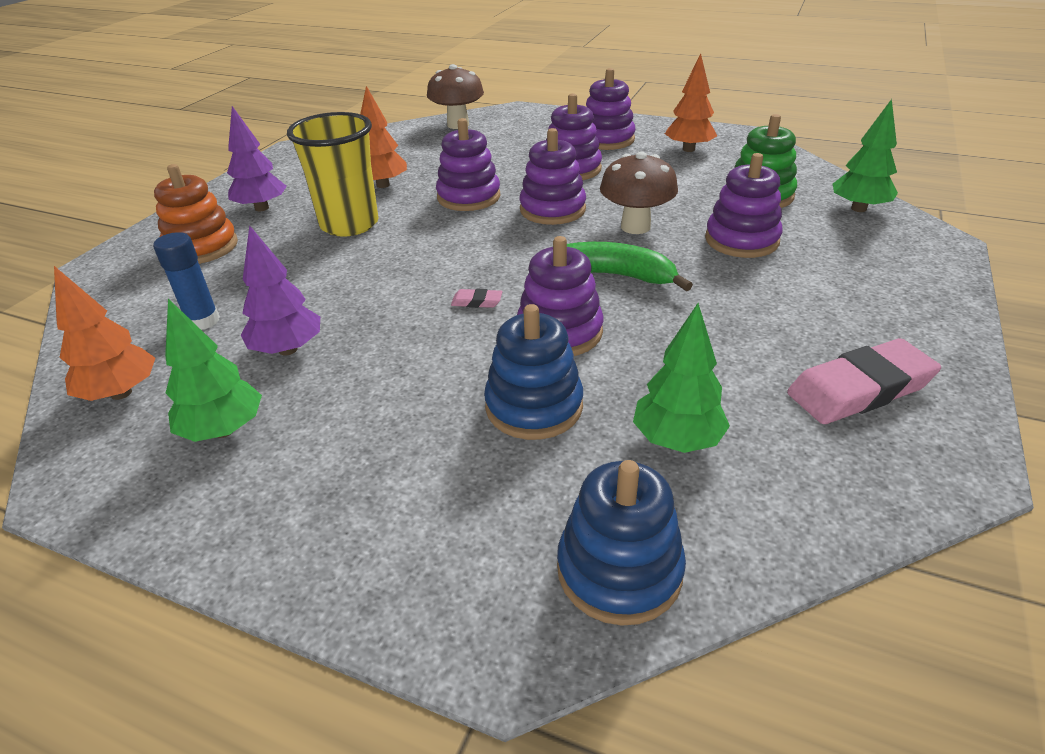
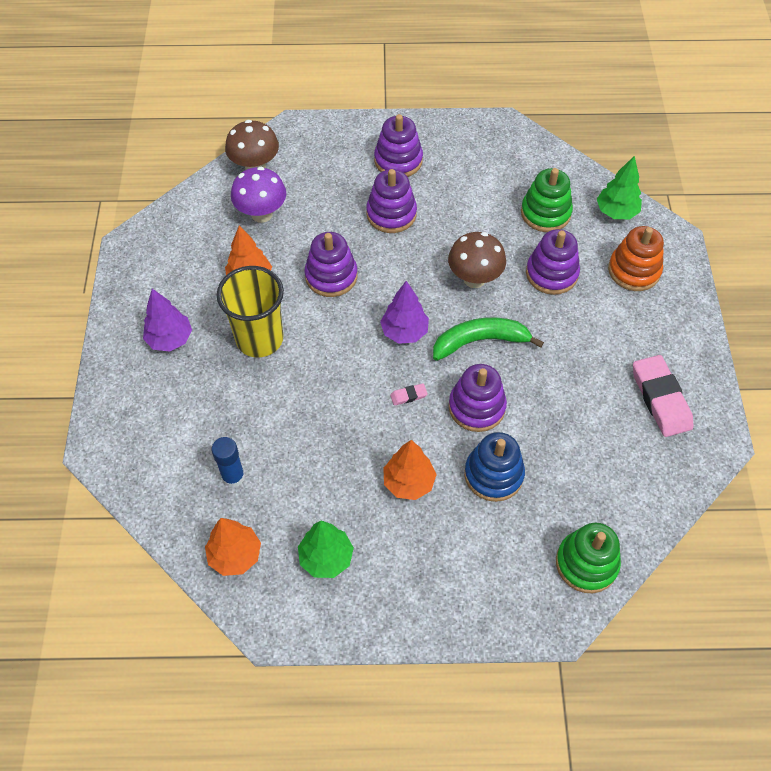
camera: 25 degrees left, 20 degrees up
(202, 247) = (162, 402): orange stacking toy -> orange stacking toy (634, 270)
(288, 349) = (314, 482): purple tree -> purple tree (404, 332)
(436, 150) = (262, 214): none -> purple mushroom
(552, 209) = (405, 274): purple stacking toy -> none
(619, 570) = (586, 563): blue stacking toy -> green stacking toy
(677, 440) = (580, 471): green tree -> none
(688, 149) = (470, 160): orange tree -> orange tree (408, 482)
(860, 389) = (660, 398): pink eraser -> pink eraser turned 60 degrees counterclockwise

